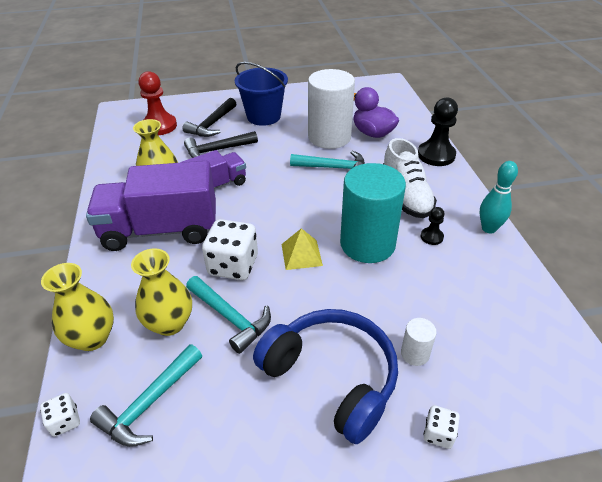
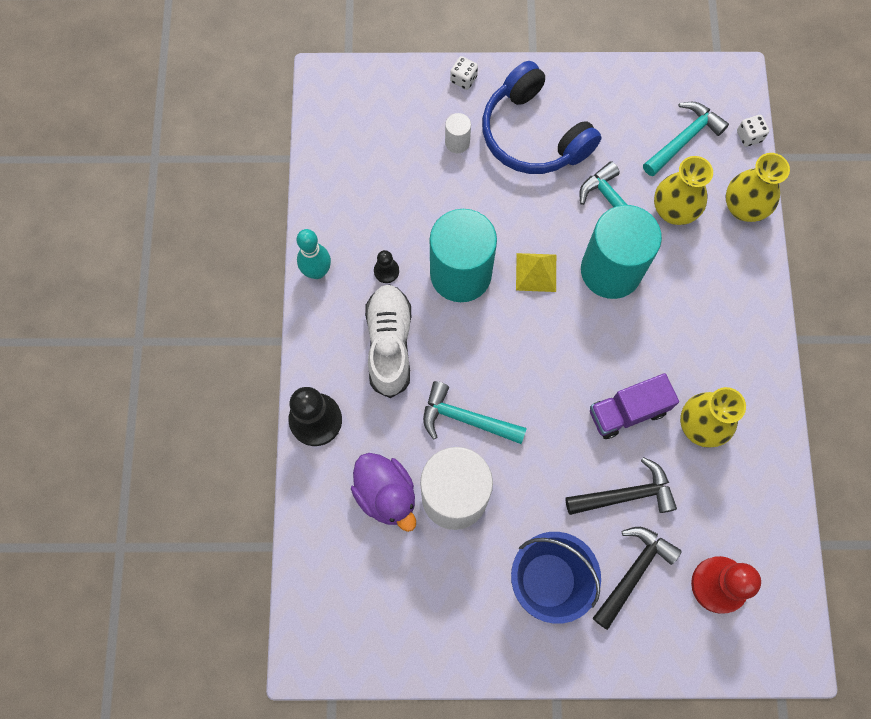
camera: 170 degrees left, 30 degrees up
(161, 230) = (693, 340): purple truck -> none
(233, 265) = (611, 270): white dice -> turquoise cylinder

